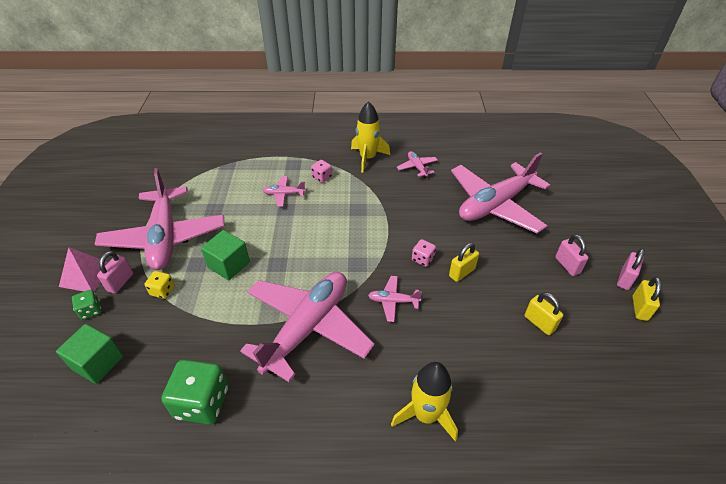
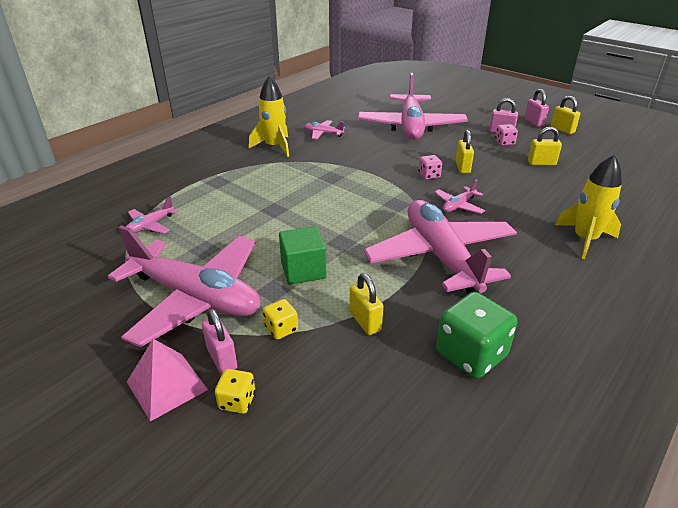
camera: 50 degrees left, 10 degrees down
(91, 310) = (237, 401): green dice -> yellow dice
(98, 362) = (334, 421): green cube -> none
(198, 326) = (365, 321): none -> yellow padlock
(284, 194) = (251, 202): pink plane -> pink plane (150, 225)
(322, 177) = (262, 176): pink dice -> pink dice (504, 142)

